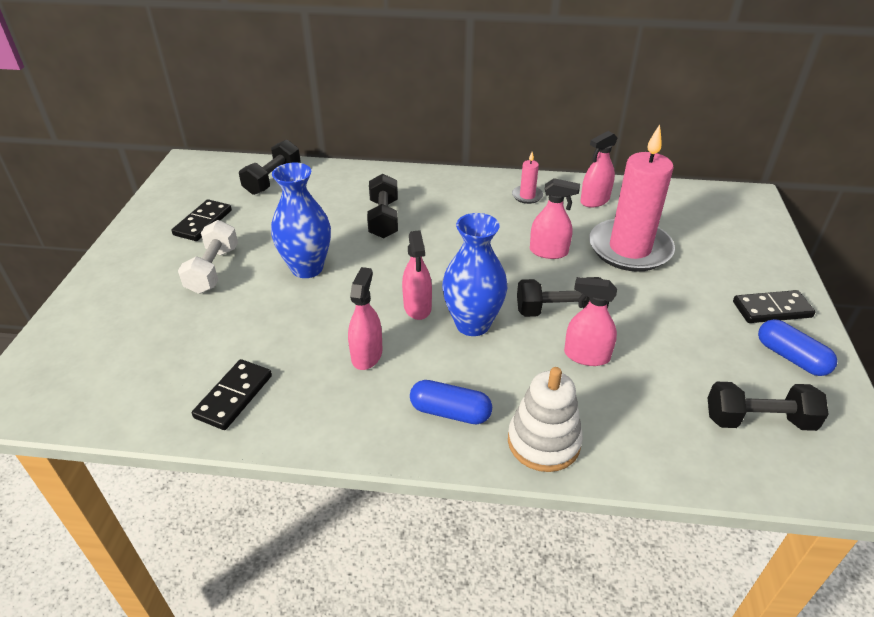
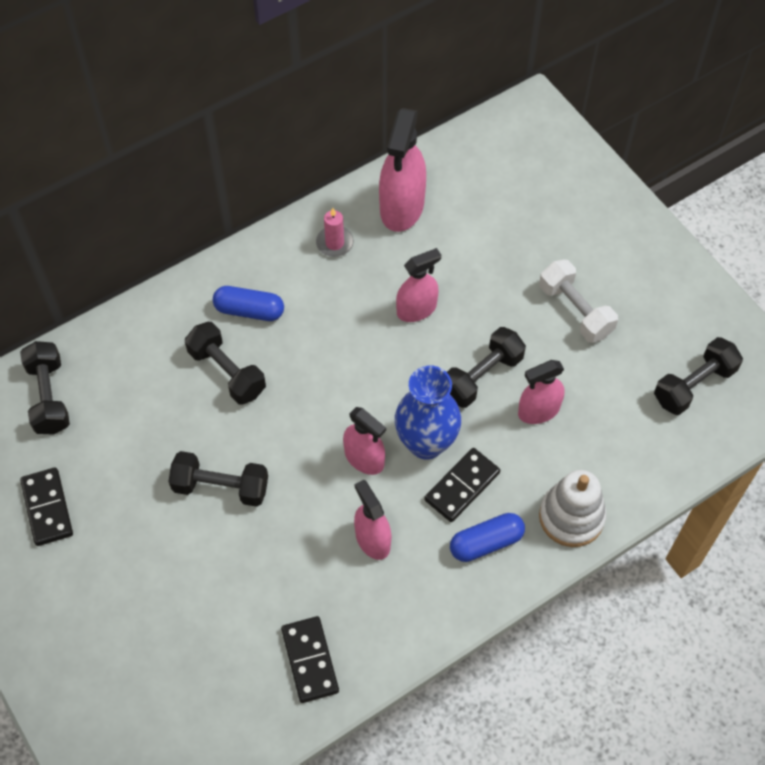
camera: 40 degrees left, 20 degrees up
(213, 270) = (133, 555): white dumbbell -> white dumbbell (575, 310)
(307, 268) = (221, 487): blue vase -> black dumbbell
(594, 200) = (402, 207): pink spray bottle -> pink spray bottle, size x1.60
(629, 249) = (481, 256): pink candle -> none
(772, 309) = (636, 256): black domino -> black domino (462, 486)
(791, 357) = (679, 303): blue capsule -> blue capsule (249, 310)

